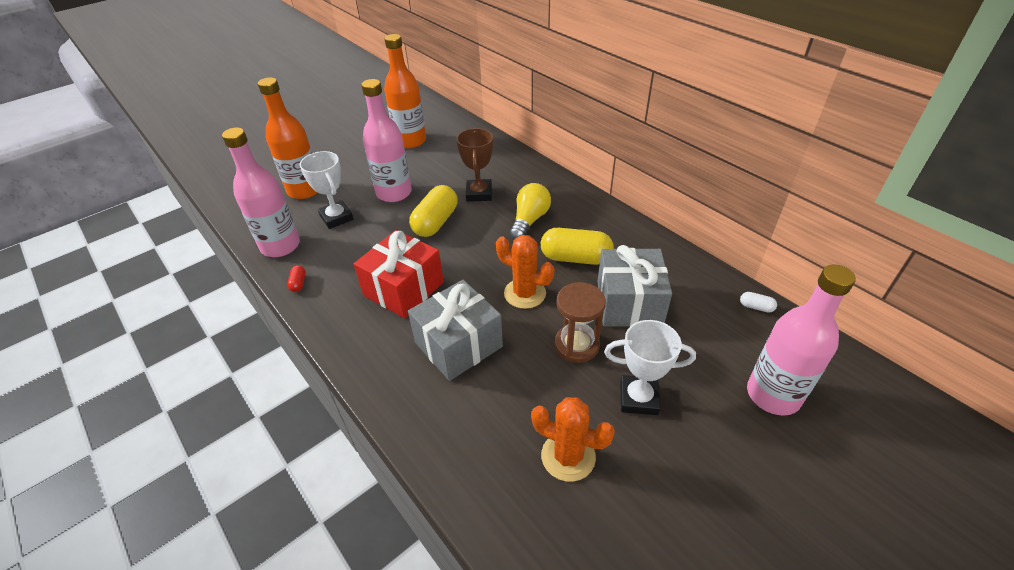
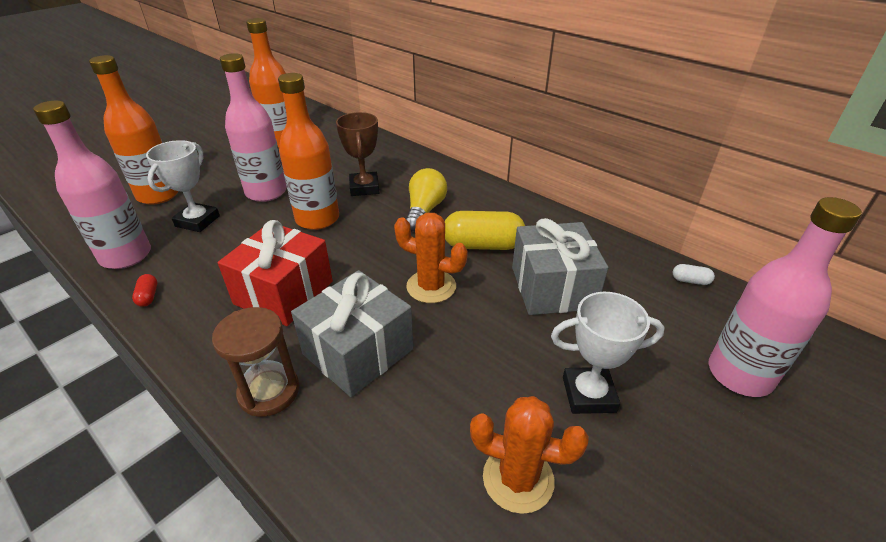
camera: 10 degrees left, 5 degrees down
(336, 218) = (197, 221): white trophy -> white trophy turned 60 degrees clockwise
(435, 222) = (317, 219): yellow capsule -> orange bottle
(576, 345) = (502, 339): brown hourglass -> brown hourglass (269, 391)

